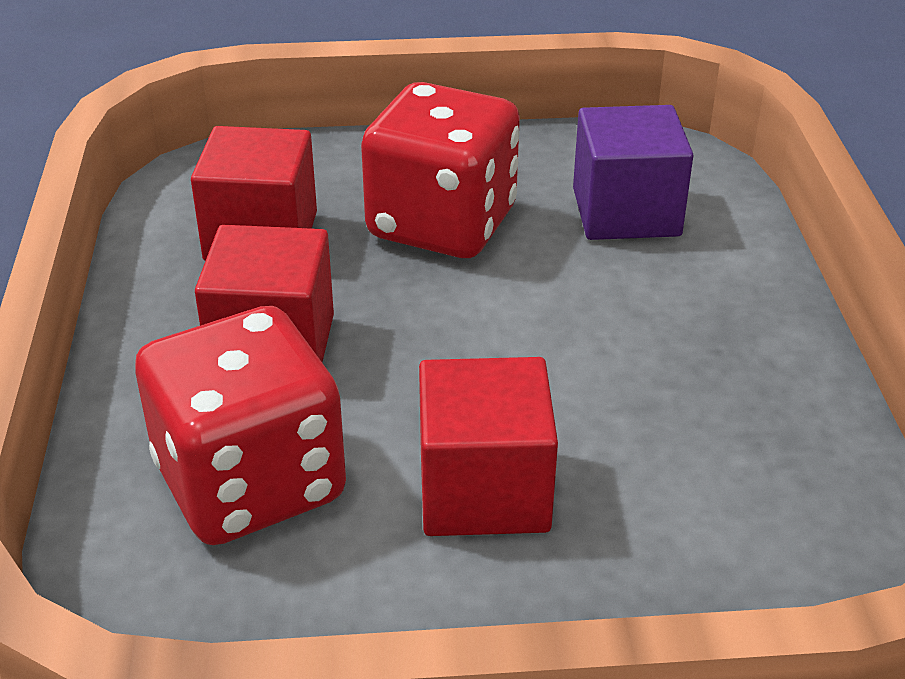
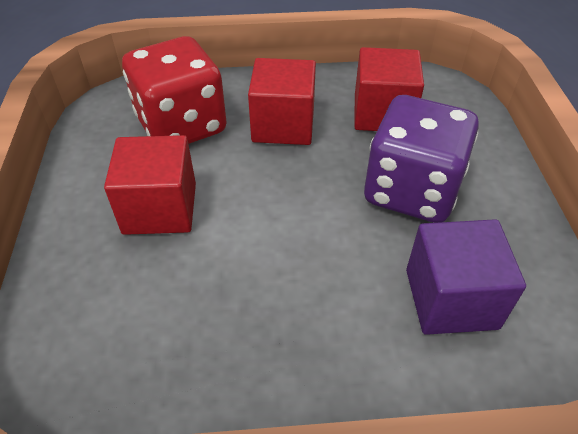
camera: 90 degrees right, 10 degrees up
(442, 224) = (411, 190): red dice -> purple dice

